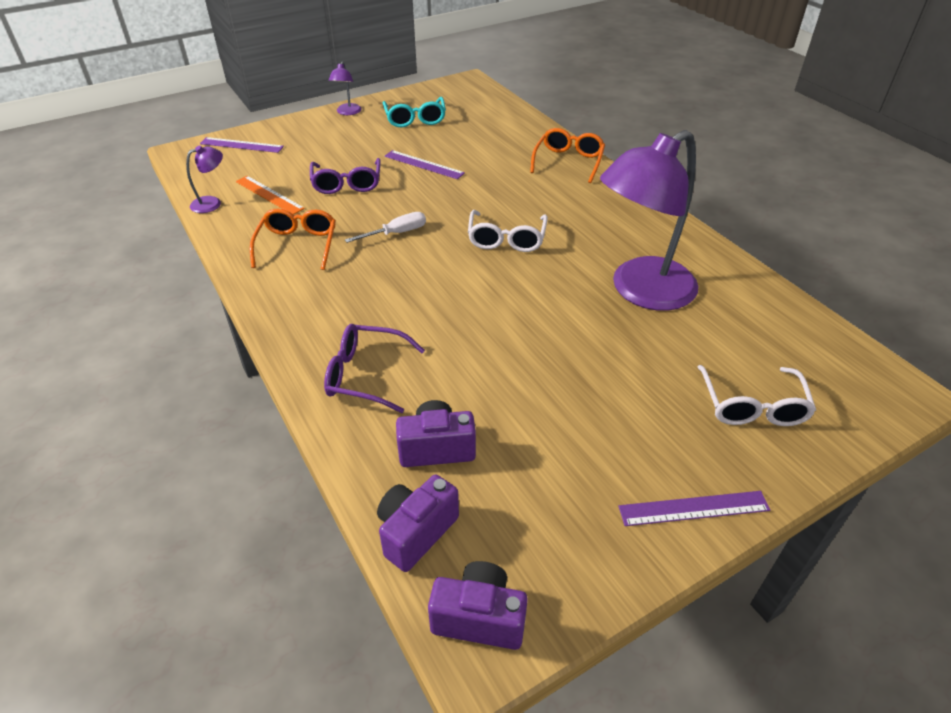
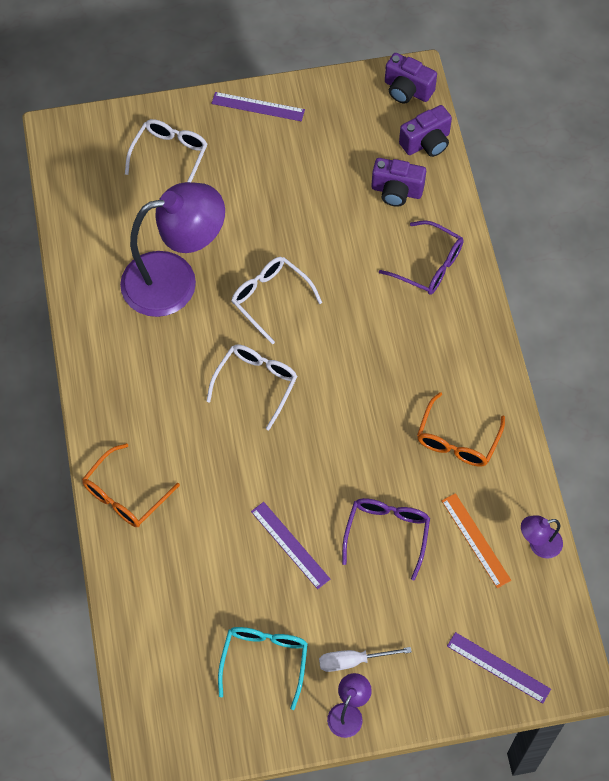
camera: 160 degrees left, 20 degrees up
(396, 233) = (358, 427): white screwdriver -> white screwdriver (353, 661)
(532, 300) = (271, 299): none -> white glasses

